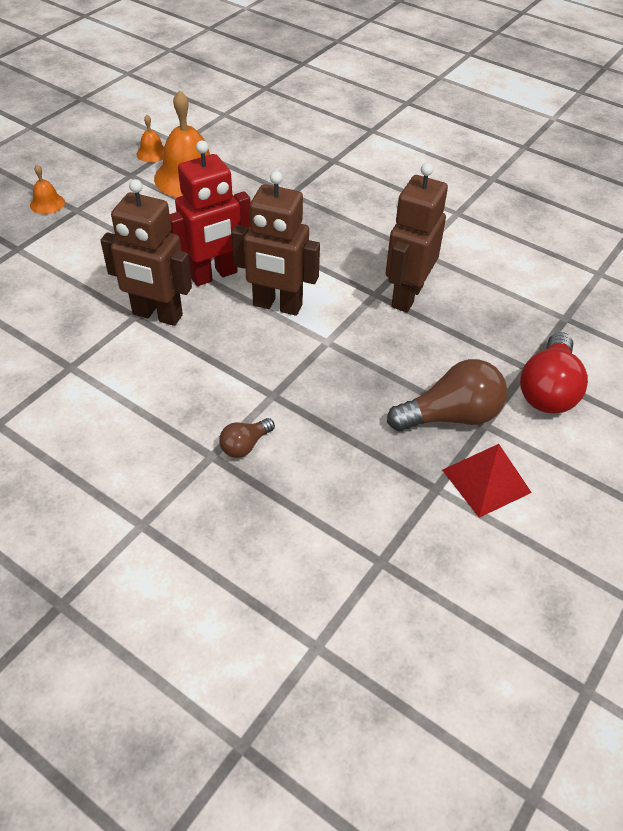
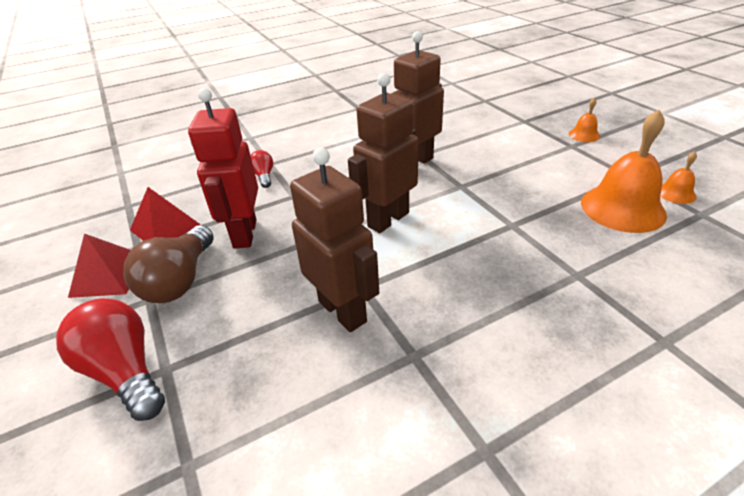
camera: 120 degrees right, 10 degrees down
(214, 275) = (449, 195): red robot -> red robot (244, 234)
(245, 445) = (264, 176): brown light bulb -> red light bulb
(393, 485) = (165, 227): none -> red pyramid

